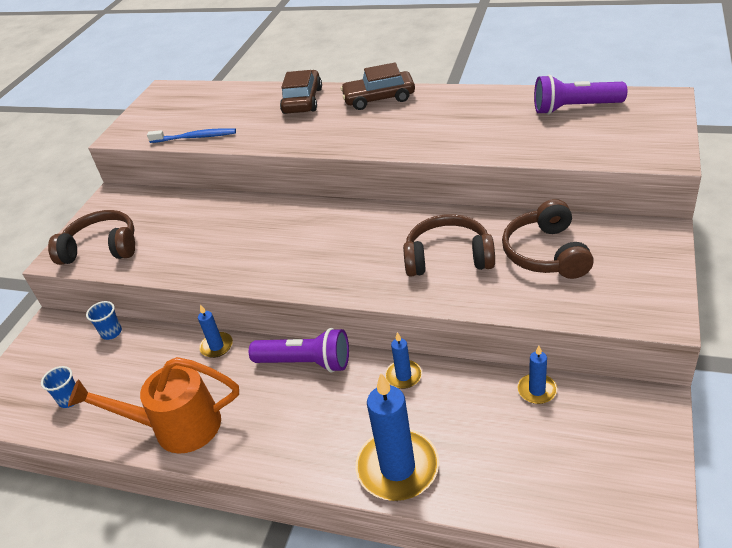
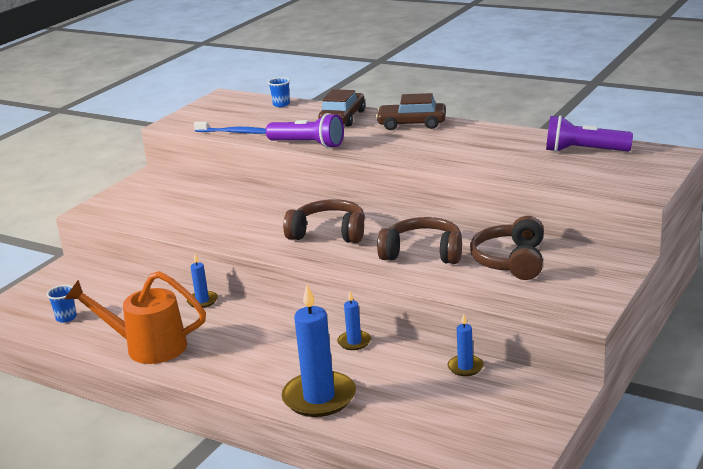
camera: 10 degrees right, 15 degrees down
(102, 248) = (128, 209): brown headphones -> brown headphones (329, 233)
(111, 333) = (116, 280): blue cup -> blue cup (281, 104)
(306, 362) = (274, 322): purple flashlight -> purple flashlight (308, 144)

